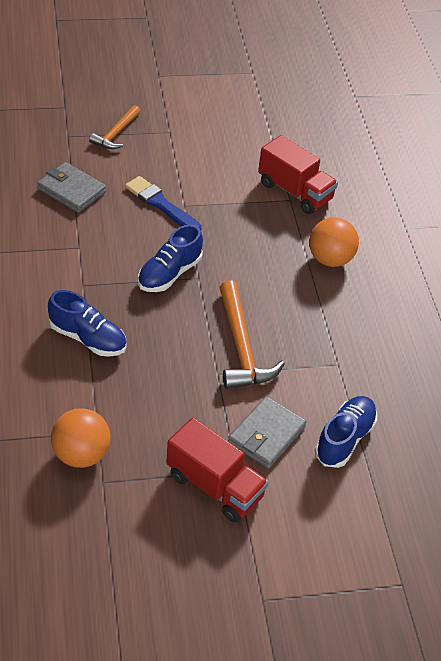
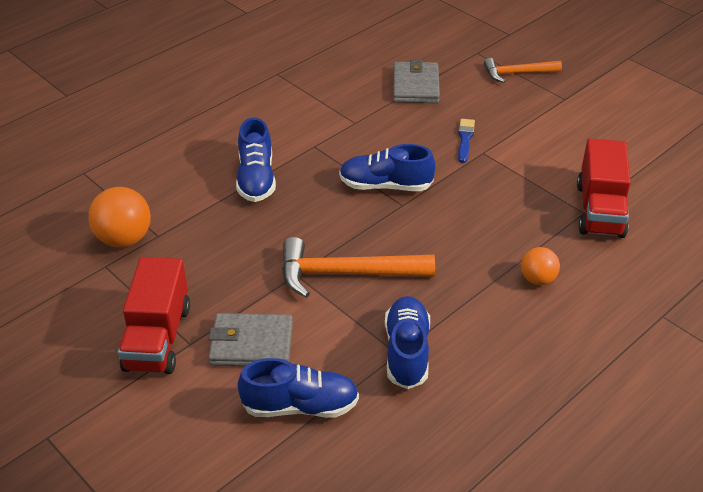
camera: 60 degrees right, 5 degrees down
(161, 204) = (465, 139): blue brush -> blue brush, size x0.62
(241, 347) = (346, 274): orange hammer -> orange hammer turned 45 degrees clockwise
(330, 259) = (537, 279): orange ball -> orange ball, size x0.61
(340, 359) = (406, 352): none -> blue shoe

